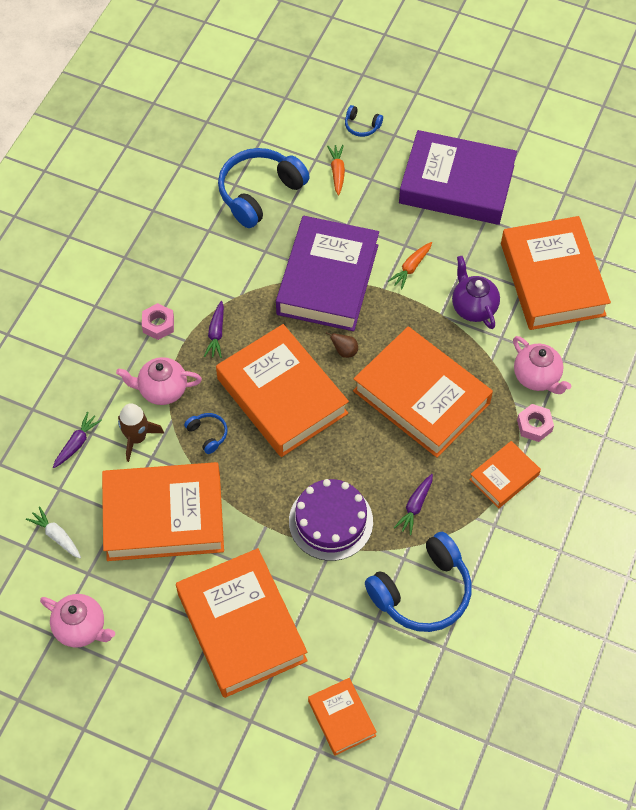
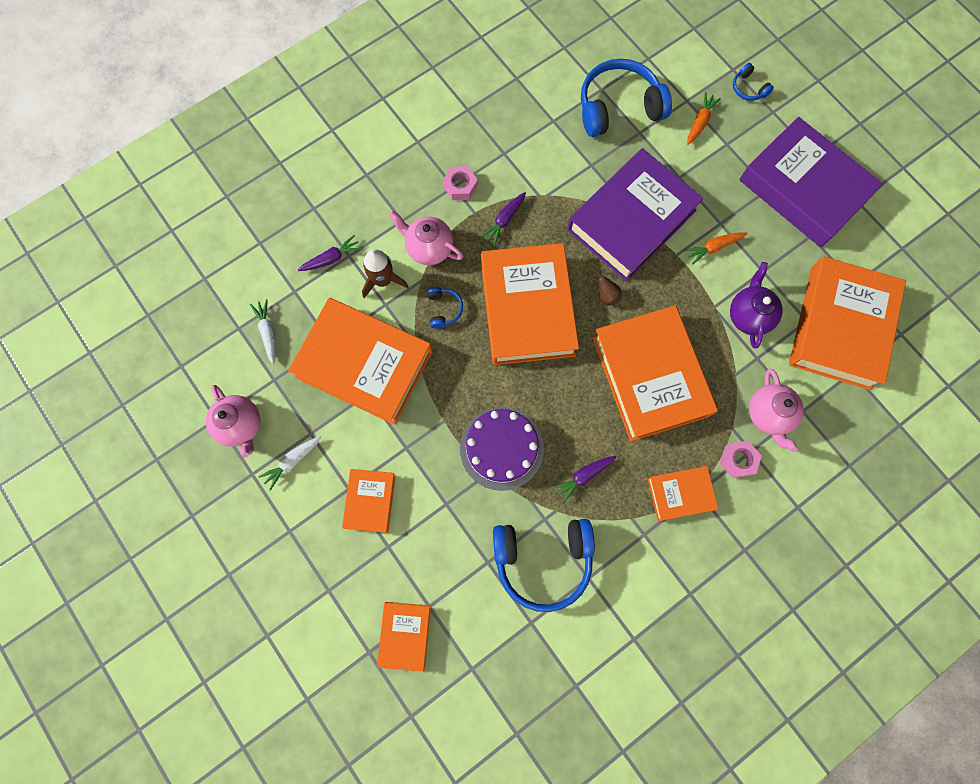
camera: 30 degrees right, 15 degrees up
(149, 632) = (292, 461): none -> white carrot
(241, 627) = (370, 501): orange book -> orange book, size x0.50

